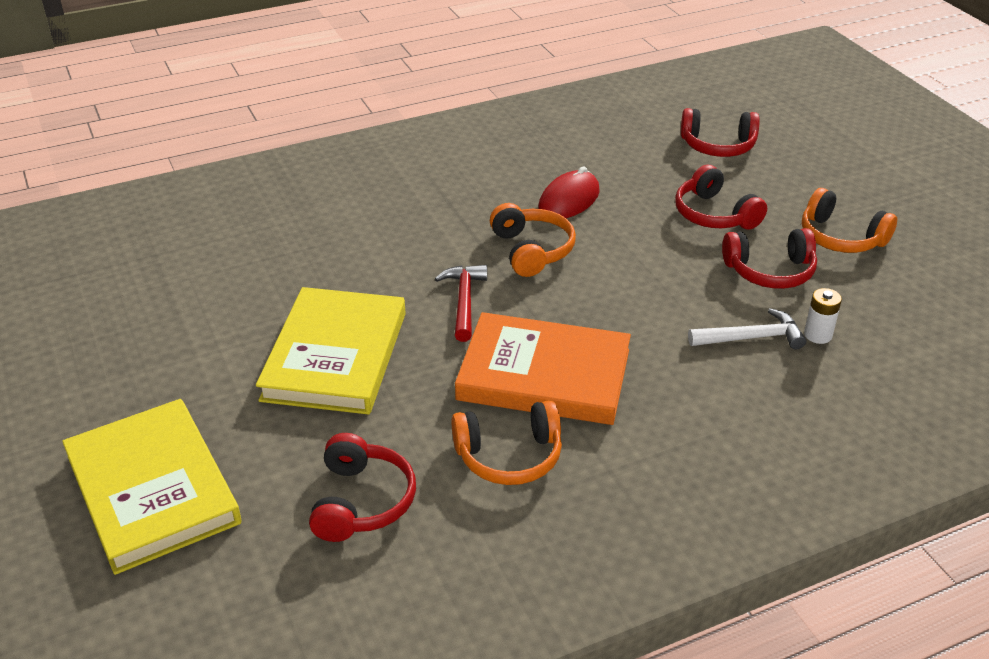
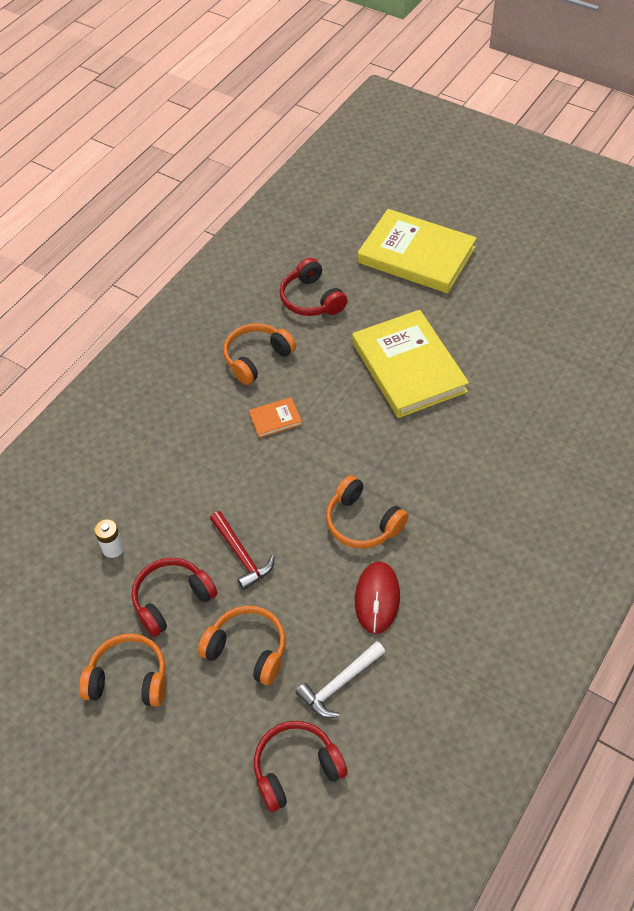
camera: 150 degrees right, 15 degrees up
(464, 301) = (369, 449): red hammer -> red hammer (241, 555)
(544, 375) = (275, 419): orange book -> orange book, size x0.41
(714, 214) = (247, 649): red headphones -> orange headphones
(751, 338) = (158, 520): white hammer -> white hammer (339, 684)

